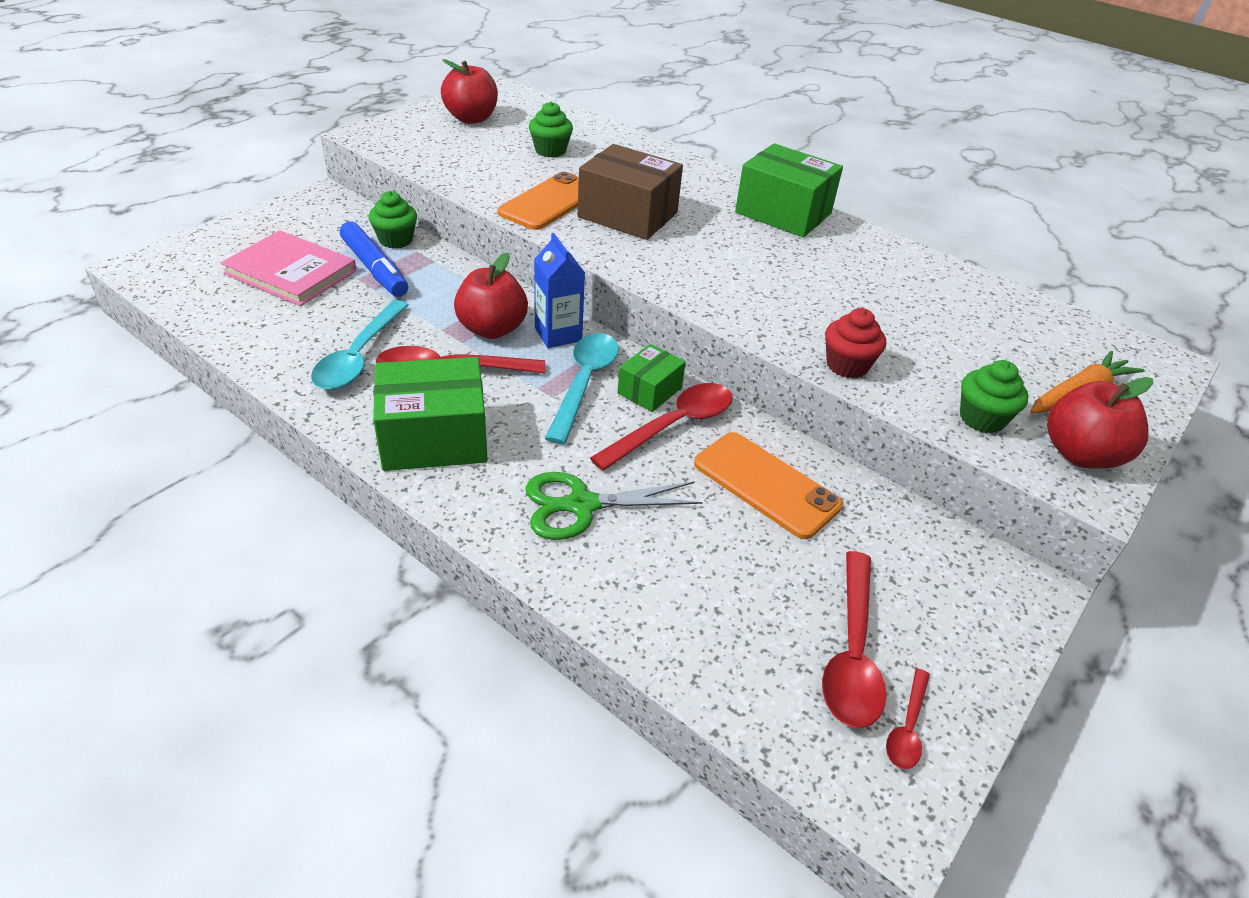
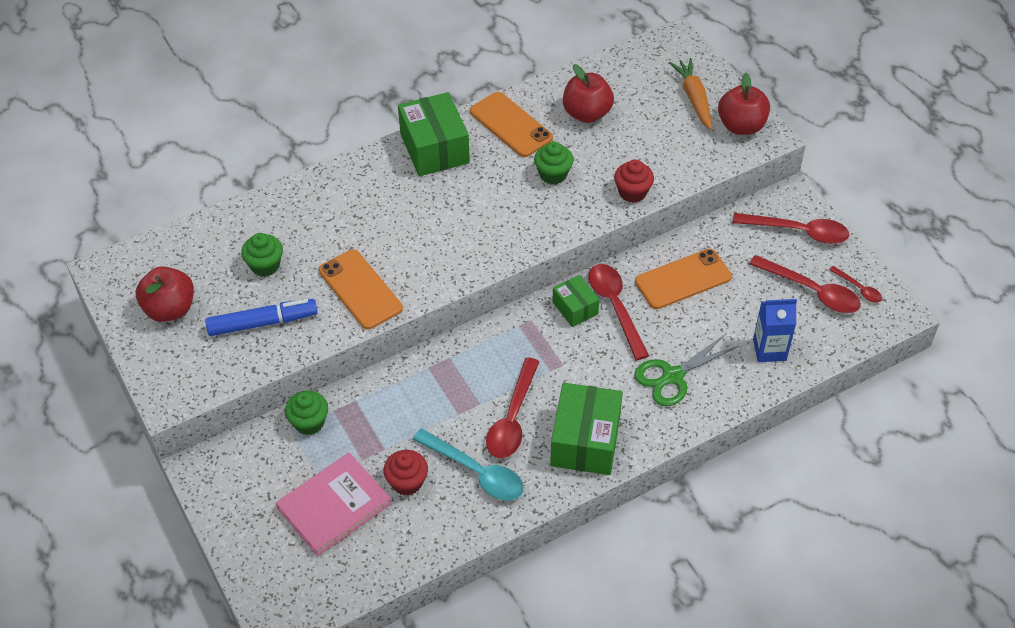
camera: 65 degrees left, 10 degrees up
(332, 311) = (407, 482): none -> red cupcake
(374, 269) = (352, 445): blue marker -> blue marker (263, 323)
(492, 329) = (470, 381): red apple -> red apple (587, 113)
(558, 334) = (491, 342): blue carton -> blue carton (769, 350)
(582, 505) = (673, 376): green scissors -> green scissors turned 45 degrees clockwise
(584, 383) = (554, 342): turquoise spoon -> none
(627, 215) = (401, 245): brown box -> none
(783, 213) = (434, 148): green box -> green box turned 75 degrees counterclockwise
(867, 254) = (510, 125): none -> orange phone
(965, 610) = (798, 232): none -> red spoon
(981, 419) = (700, 153): green cupcake -> green cupcake (553, 174)

